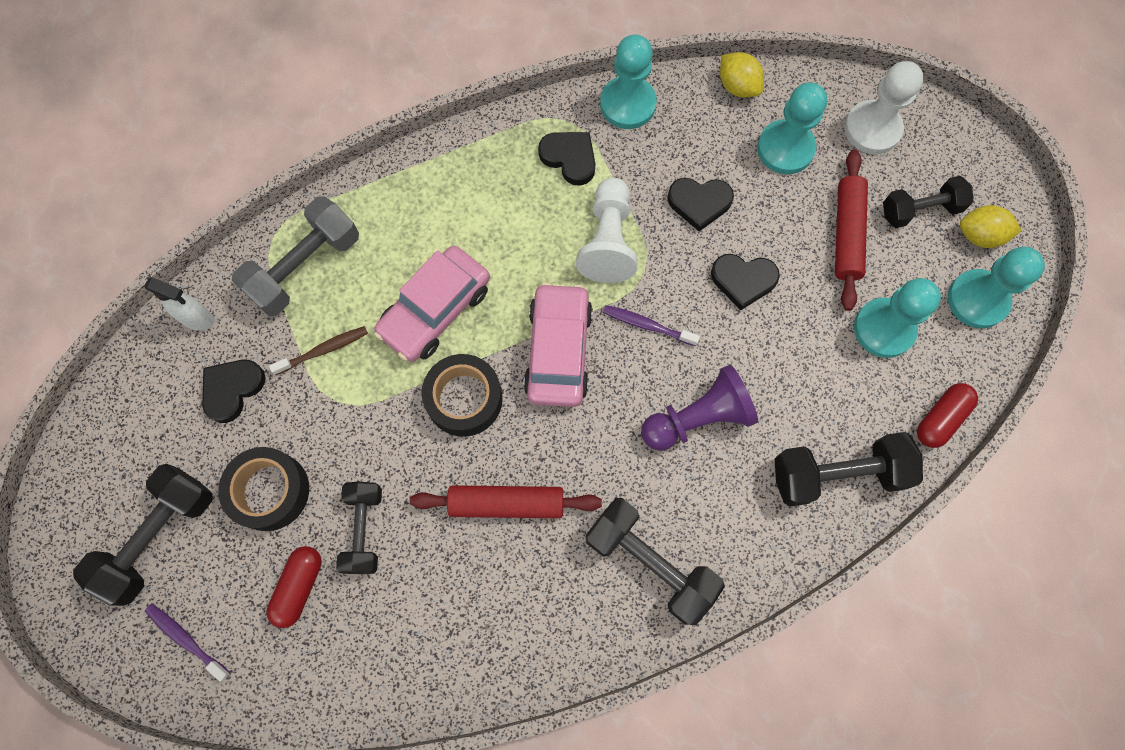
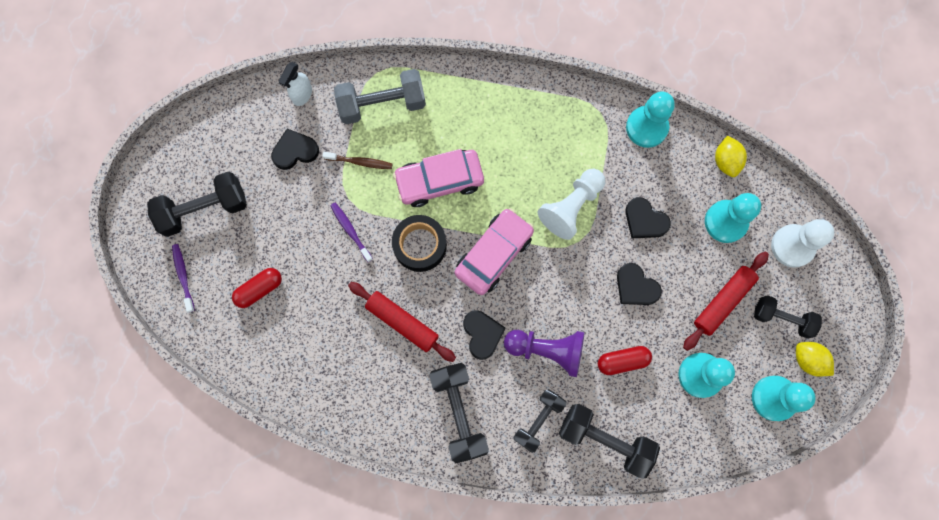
camera: 35 degrees right, 5 degrees up
(197, 318) = (302, 95): white spray bottle -> white spray bottle turned 60 degrees clockwise
(270, 491) = (278, 224): black tape -> none
(364, 530) = (314, 282): black dumbbell -> black dumbbell (538, 420)
(569, 158) = (585, 139): black heart -> black heart (482, 334)
(647, 325) = (557, 275): purple toothbrush -> purple toothbrush (350, 231)
(940, 418) = (693, 451): red capsule -> red capsule (622, 361)

